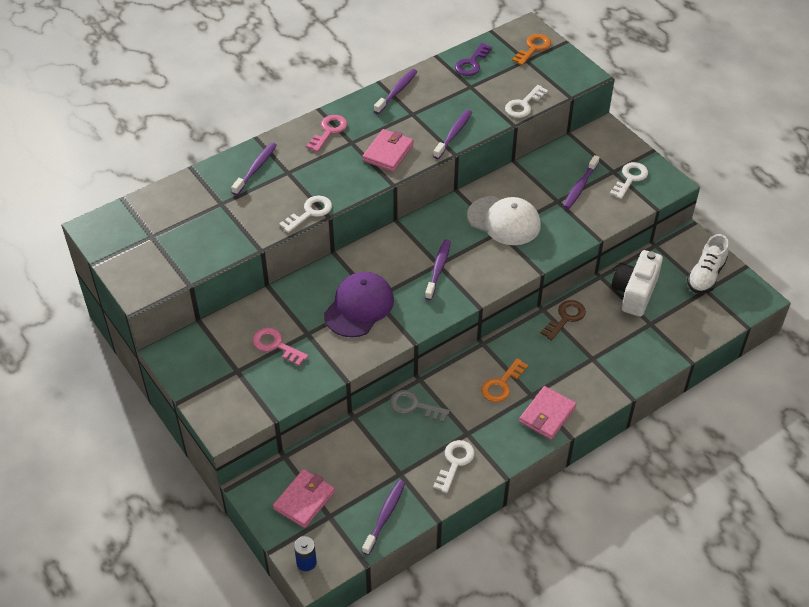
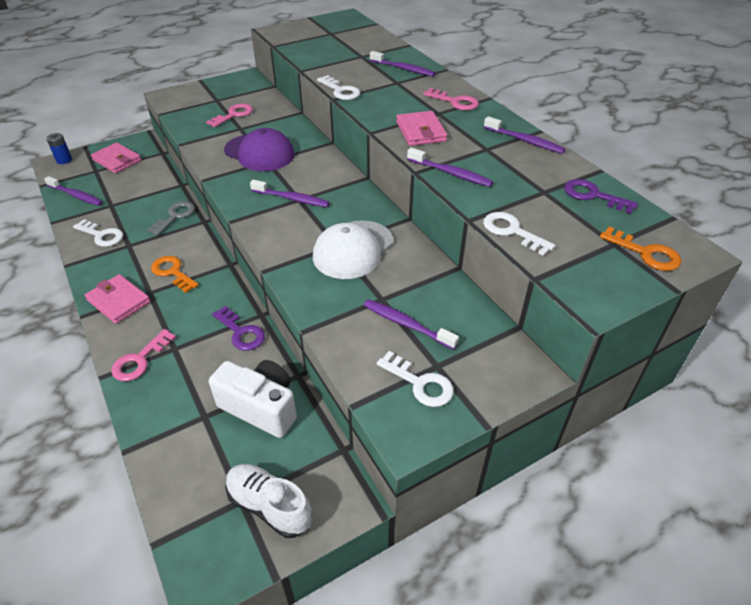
camera: 95 degrees right, 5 degrees down
(388, 153) = (420, 131): pink wallet -> pink wallet turned 45 degrees clockwise
(565, 318) = (241, 332): brown key -> purple key
(610, 377) = (140, 360): none -> pink key

